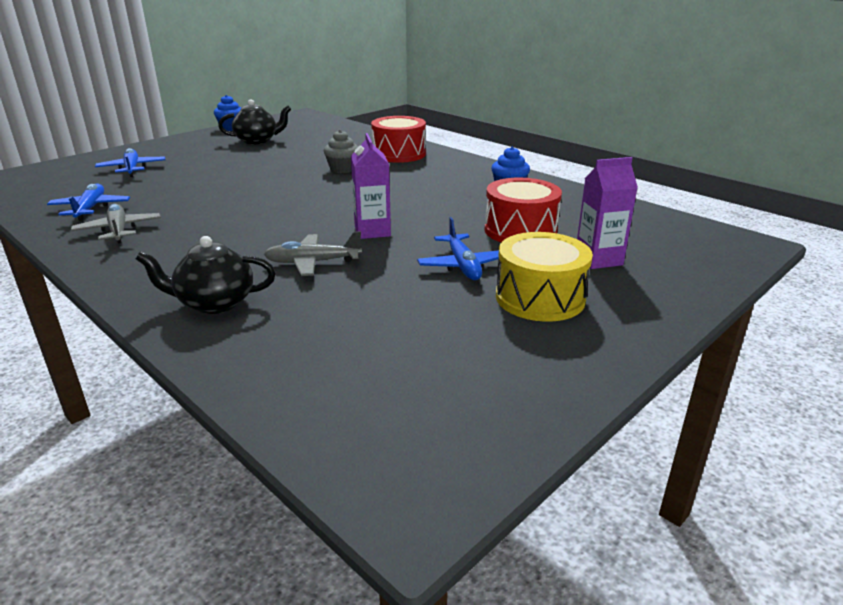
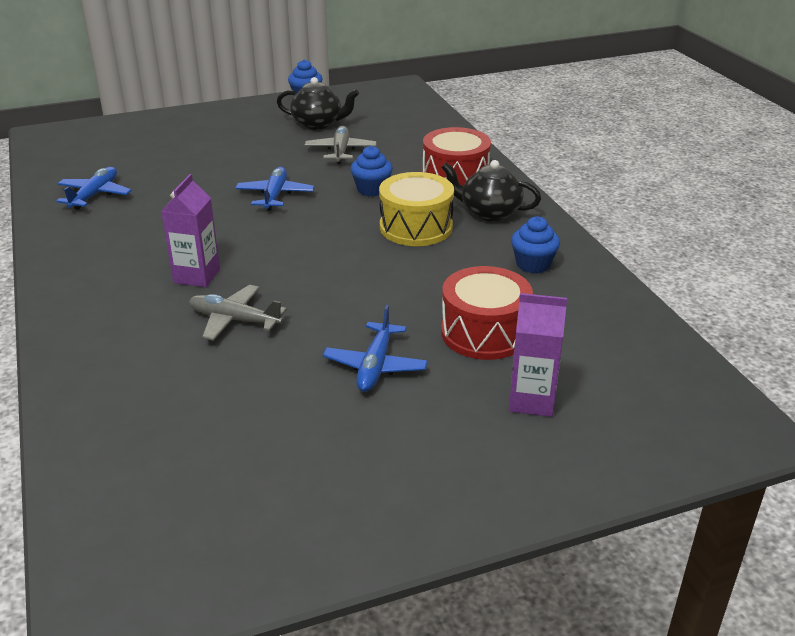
camera: 25 degrees right, 5 degrees up
(119, 230) = (99, 231): grey plane -> grey plane (340, 151)
(132, 169) = (167, 144): blue plane -> blue plane (275, 195)
(214, 303) = (114, 347): black teapot -> black teapot (489, 213)
(342, 169) = (371, 189): grey cupcake -> blue cupcake
(372, 231) = (326, 292): purple carton -> purple carton (197, 276)
(540, 298) = (414, 433): yellow drum -> yellow drum (416, 227)

